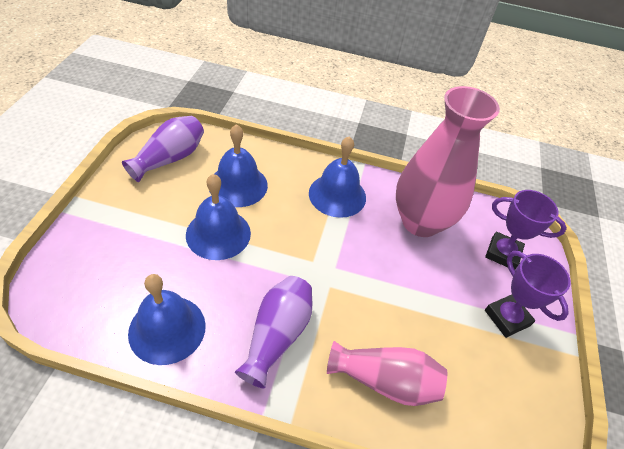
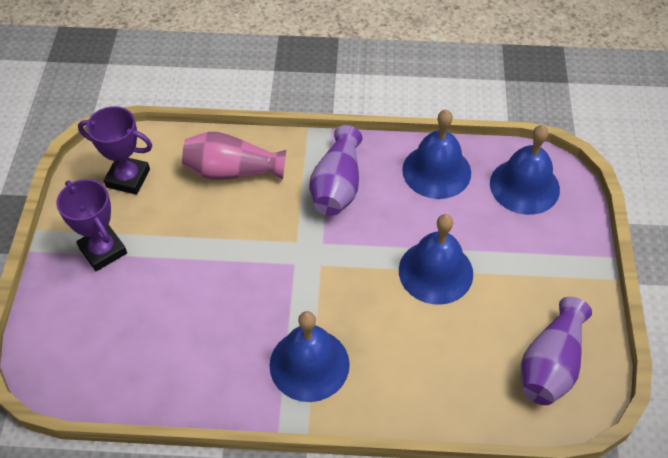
camera: 175 degrees right, 5 degrees up
(238, 185) = (443, 345): blue bell -> blue bell (524, 186)
(420, 222) = (193, 350): pink vase -> none
(502, 253) = (88, 329): purple trophy -> purple trophy (128, 178)

